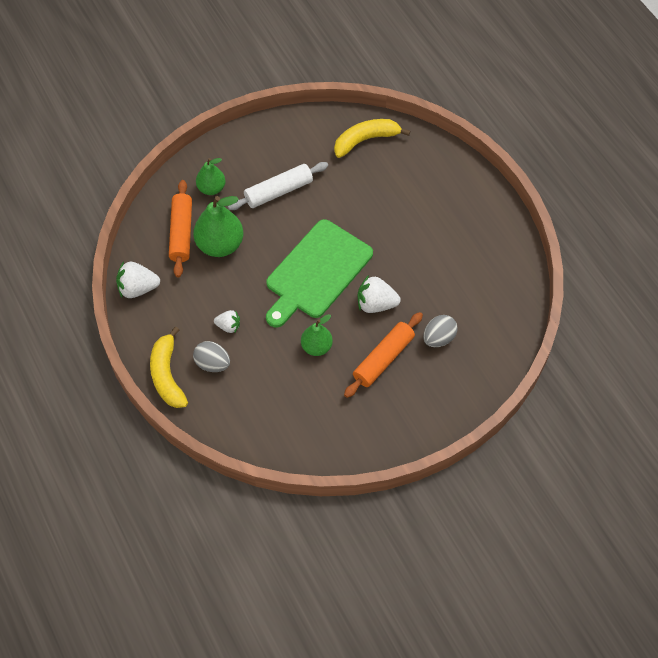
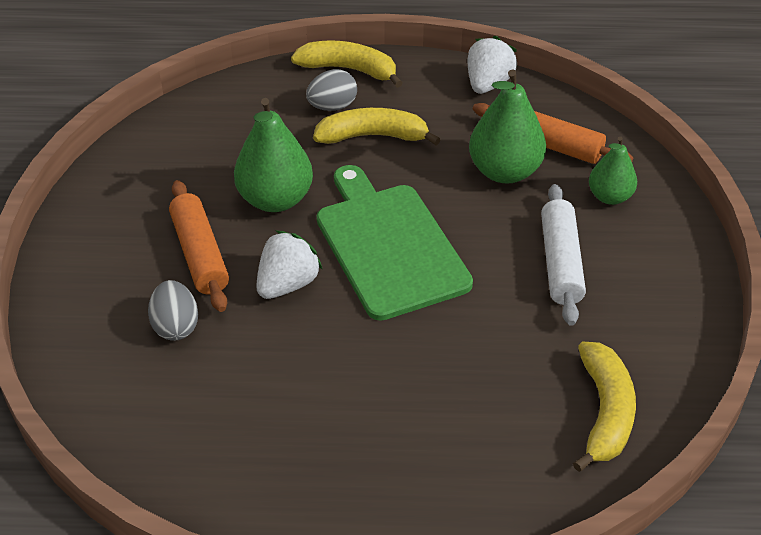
camera: 120 degrees right, 15 degrees down
(228, 326) = (373, 136): white strawberry -> yellow banana
(316, 347) = (275, 199): green pear -> green pear, size x1.63

